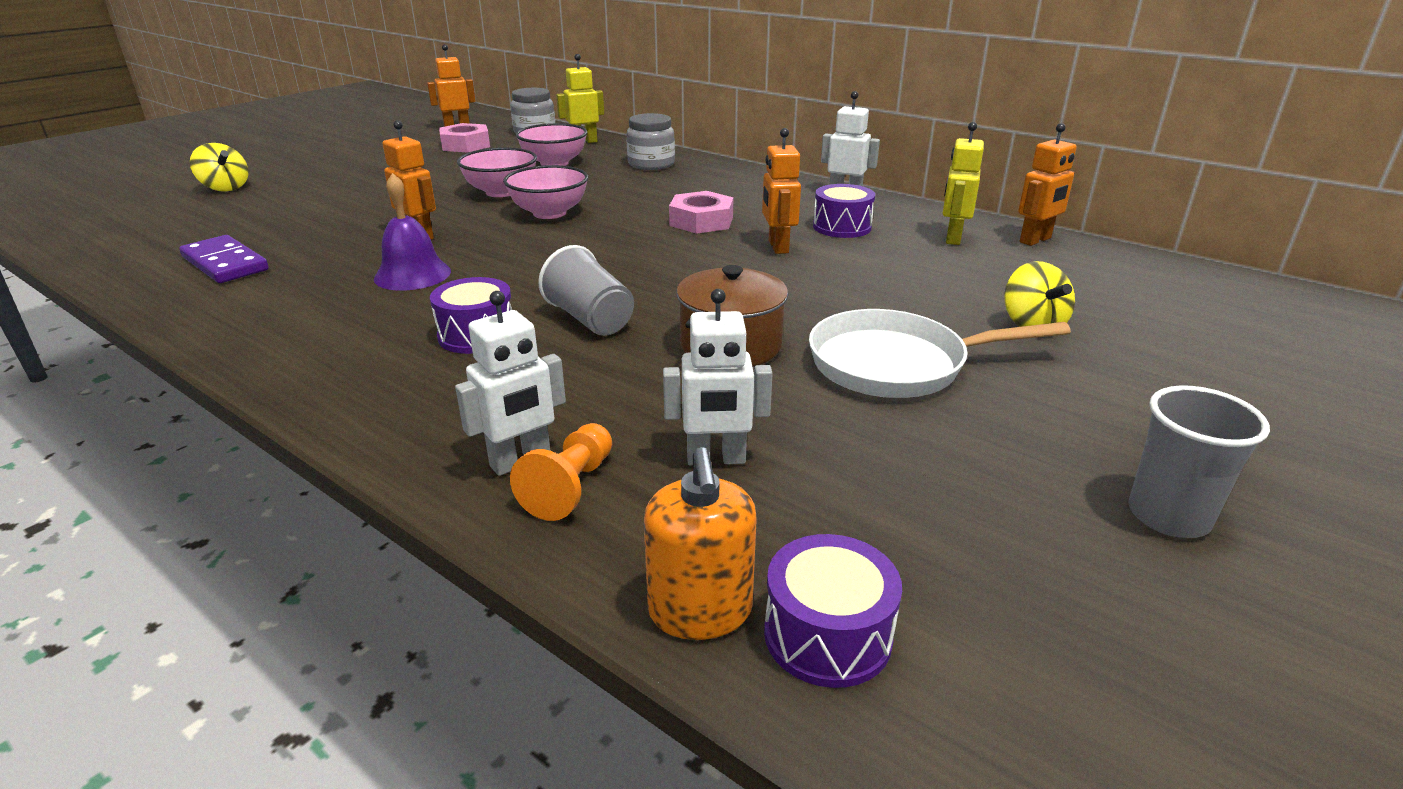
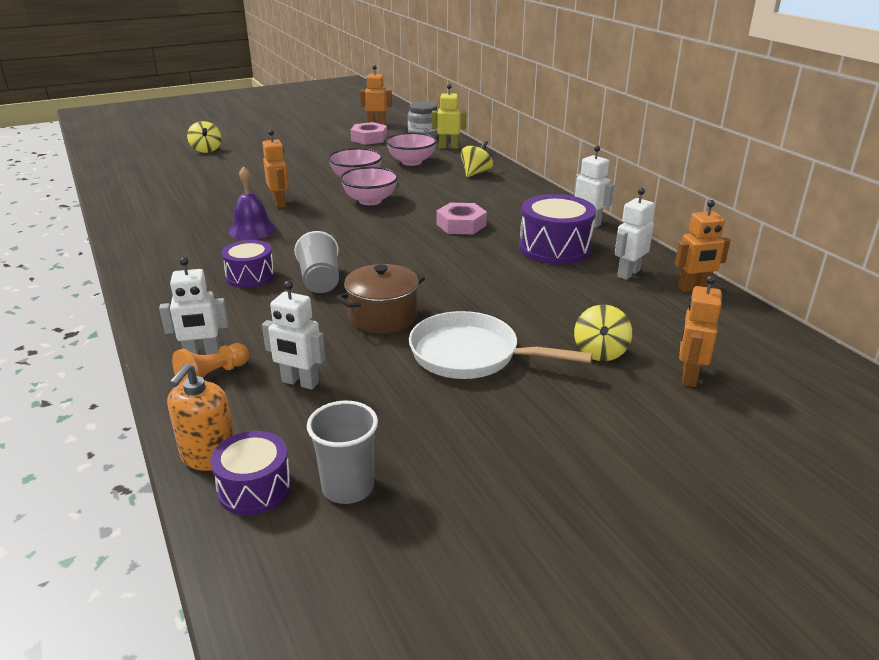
camera: 25 degrees right, 0 degrees up
(225, 264) = (166, 202): purple domino -> none
(651, 164) = (476, 173): grey jar -> yellow spinning top
(778, 247) = (491, 254): orange robot -> orange robot (689, 376)
(842, 227) = (555, 248): purple drum -> purple drum, size x1.61
(952, 238) = (628, 273): yellow robot -> white robot
(1168, 516) = (522, 495): grey cup -> grey cup (348, 487)

